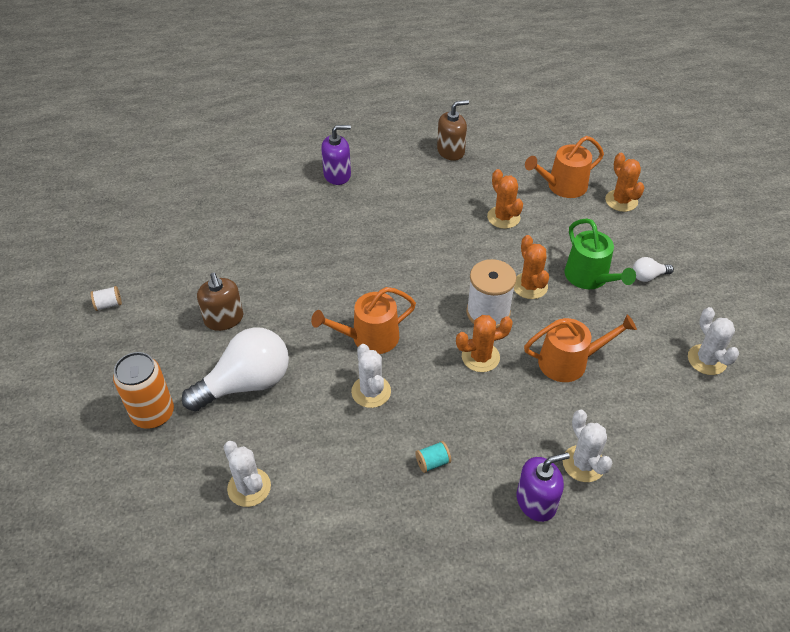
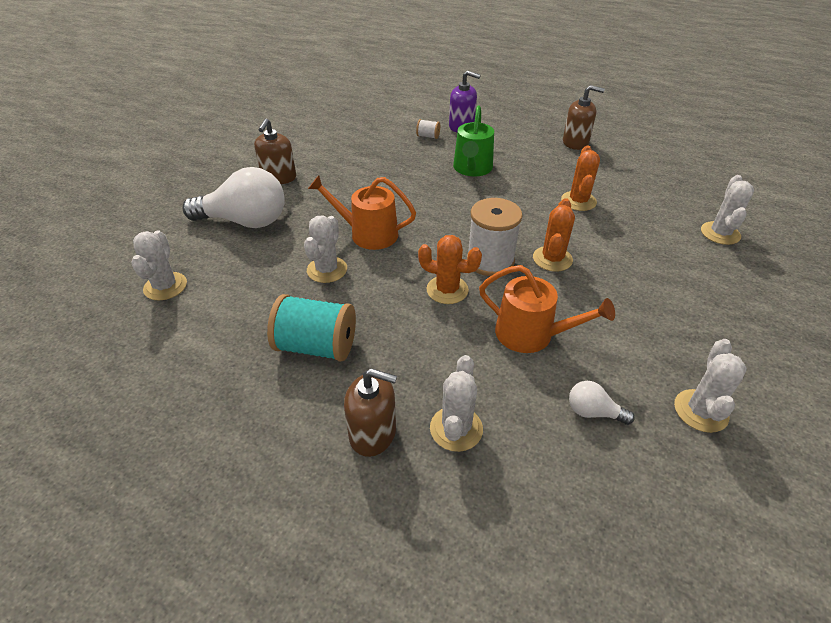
camera: 35 degrees right, 5 degrees down
(108, 304) = (219, 140): white spool -> white spool (428, 136)
(153, 414) = (166, 210): orange can -> none
(432, 462) = (316, 346): turquoise spool -> turquoise spool, size x2.19
(536, 501) = (373, 433): purple soap dispenser -> brown soap dispenser
(563, 186) = (663, 201): orange watering can -> none
(589, 277) = (623, 278): green watering can -> green watering can (472, 169)
(621, 201) = (720, 233): orange cactus -> white cactus
(648, 276) = (694, 304): white light bulb -> white light bulb (593, 412)

